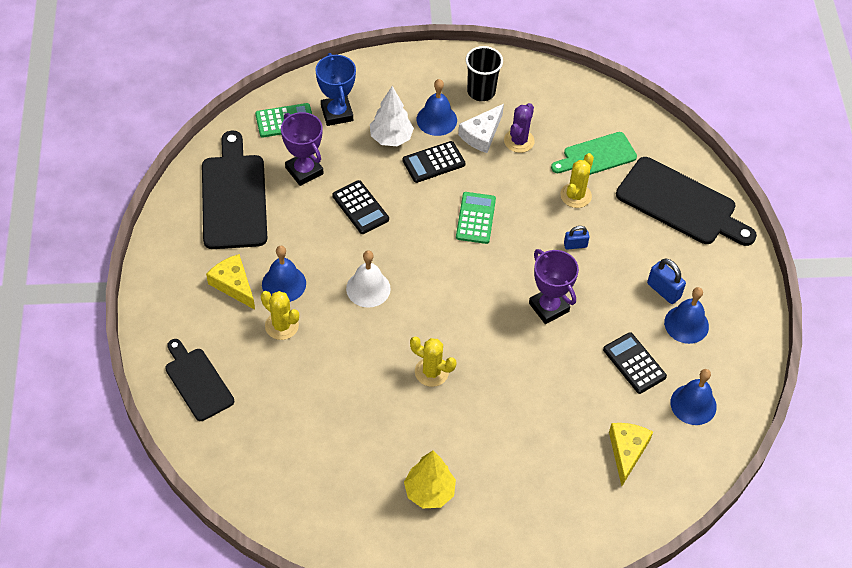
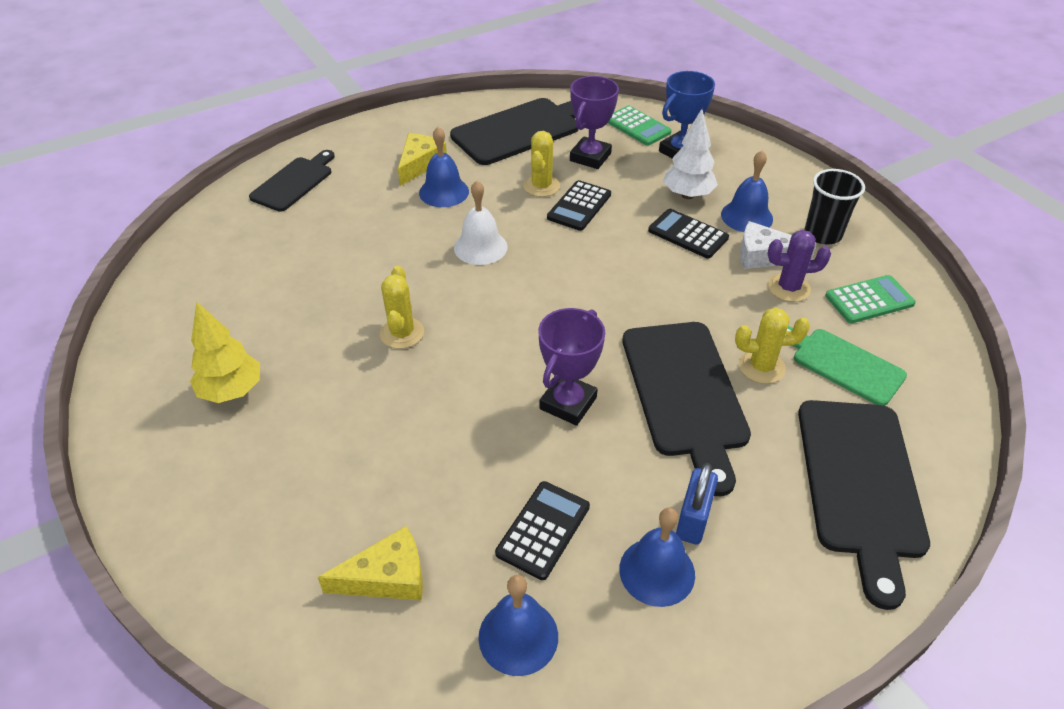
camera: 65 degrees right, 10 degrees down
(281, 326) = (392, 208): yellow cactus -> yellow cactus (541, 186)
(475, 218) = (643, 292): green calculator -> green calculator (869, 300)
(575, 245) = (685, 394): blue padlock -> black cutting board

